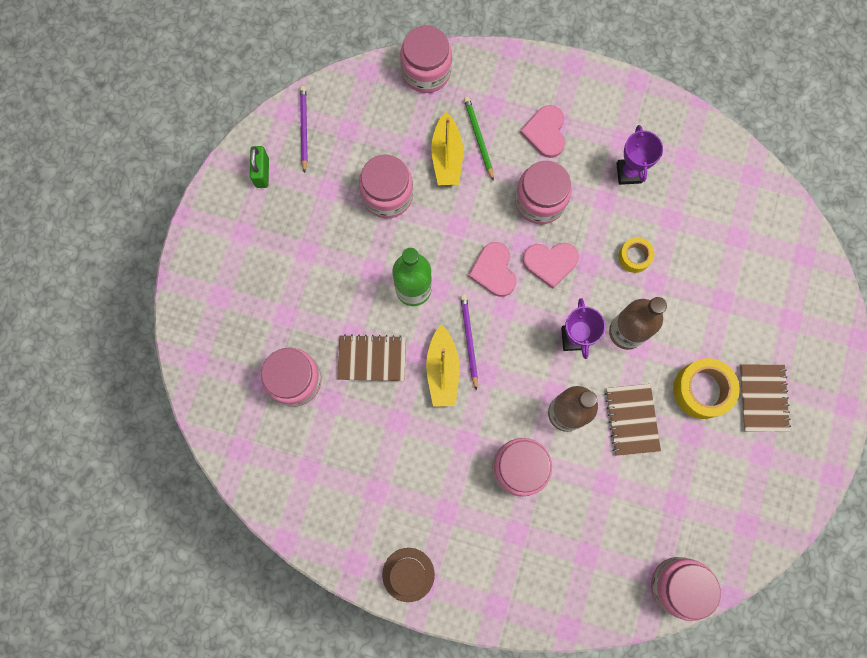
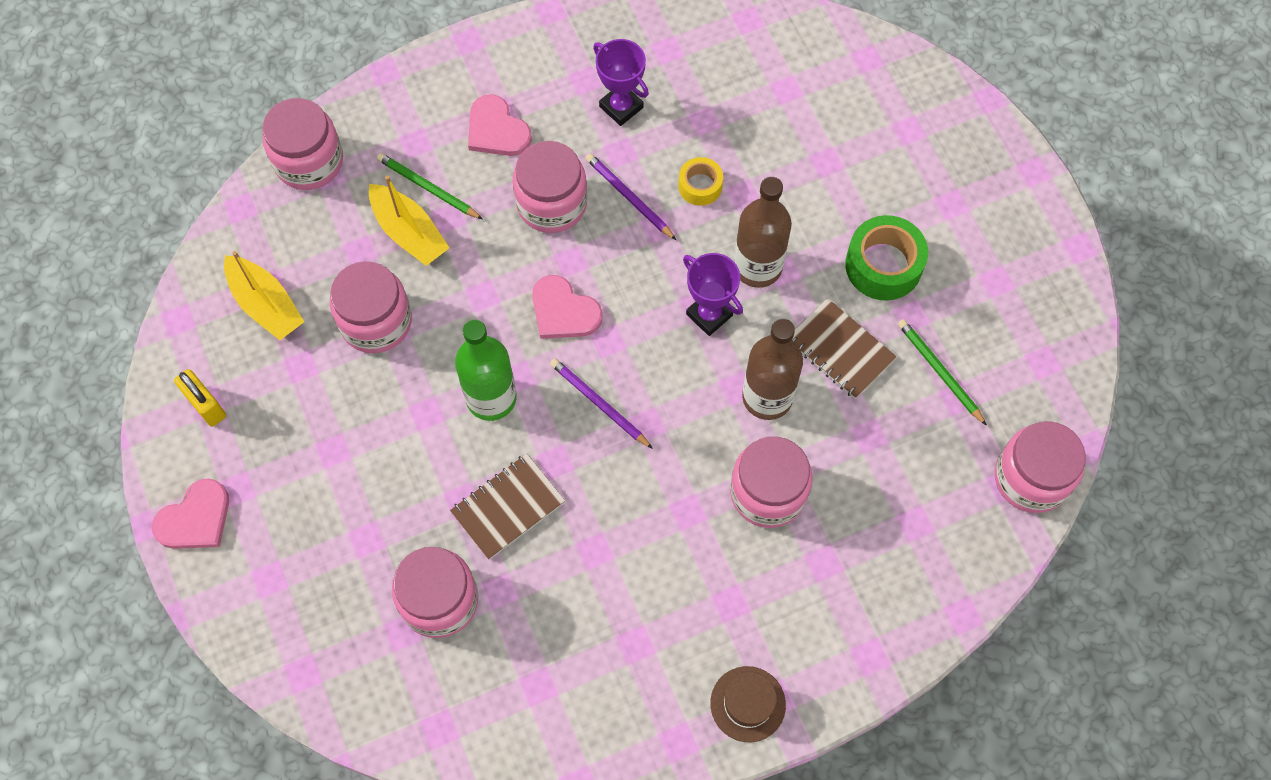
camera: 40 degrees left, 10 degrees down
(262, 172) = (206, 405): green padlock -> yellow padlock
(304, 128) = (215, 322): purple pencil -> purple pencil (629, 197)
(442, 371) = (598, 458): yellow boat -> yellow boat (266, 305)
(550, 263) = (617, 257): pink heart -> pink heart (195, 519)
(679, 479) = (939, 371): none -> green pencil
(701, 390) = (883, 265): yellow tape -> green tape
(762, 398) = (949, 226): brown notebook -> none

